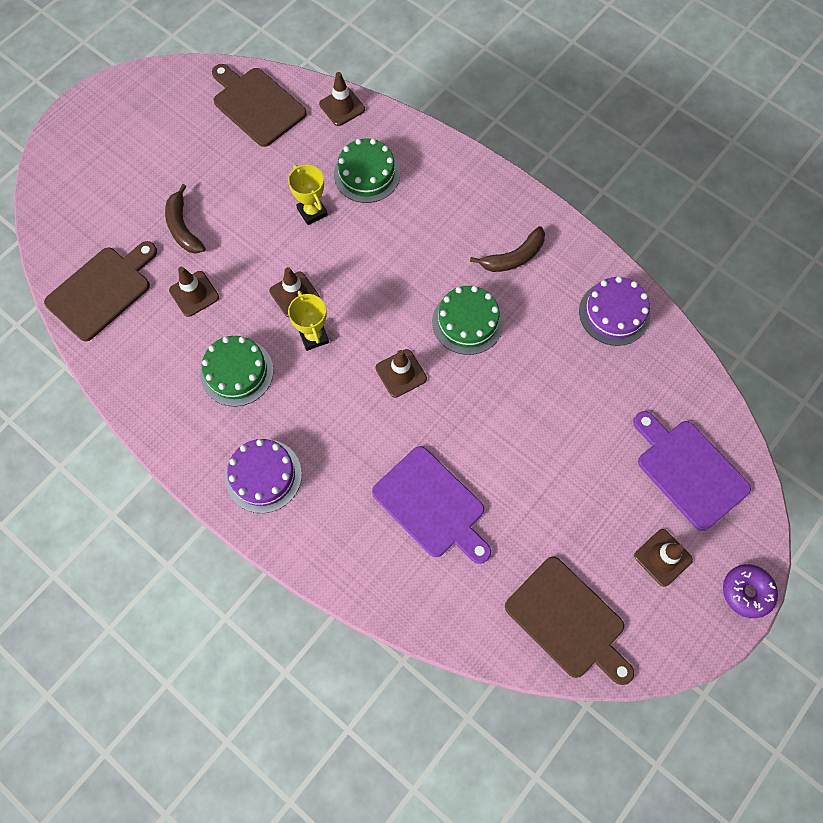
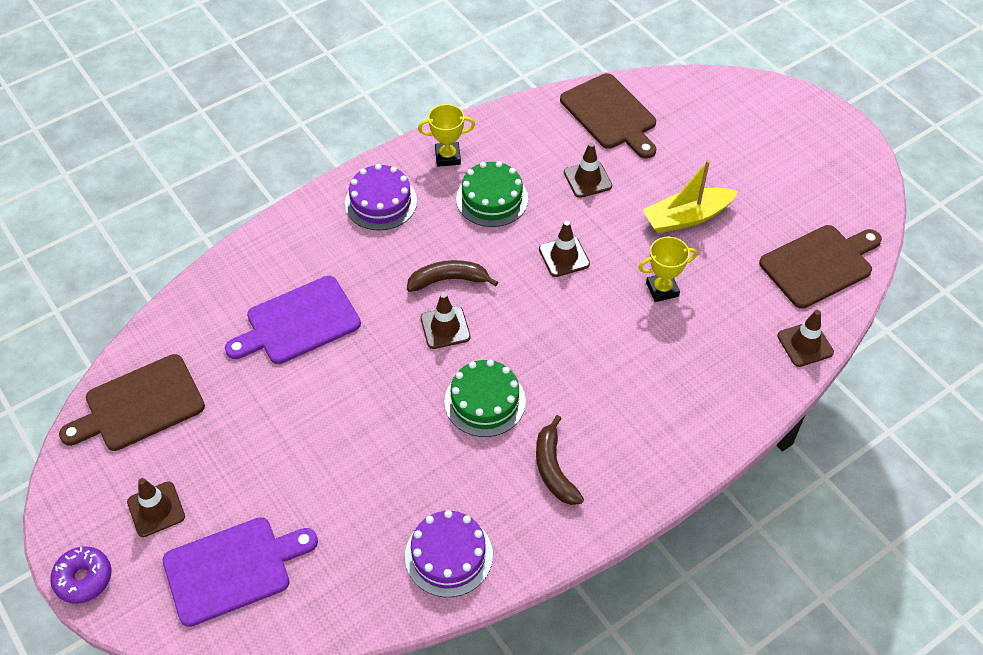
camera: 105 degrees right, 15 degrees down
(183, 228) = (667, 181): brown banana -> brown banana (448, 280)
(225, 206) = (686, 217): none -> yellow boat
(313, 336) = (511, 264): yellow trophy -> yellow trophy (447, 157)
(367, 174) = (702, 349): green cake -> none

